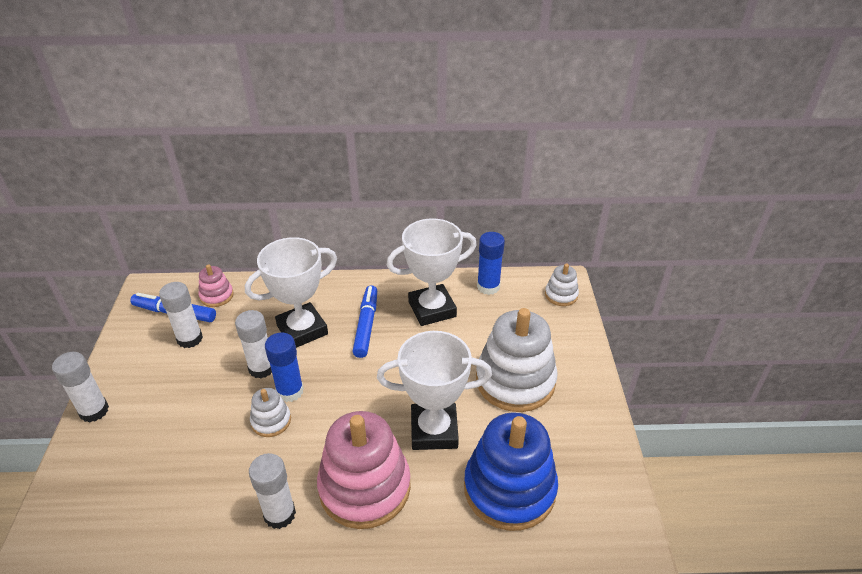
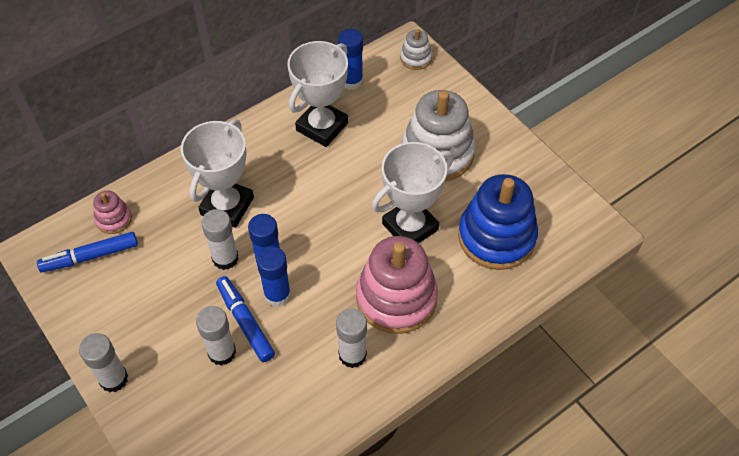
camera: 35 degrees left, 15 degrees up
(190, 339) = (132, 271): white glue stick -> white glue stick (222, 352)
(271, 421) = (277, 294): white stacking toy -> blue glue stick
(366, 325) = (279, 171): blue marker -> blue marker (245, 322)

